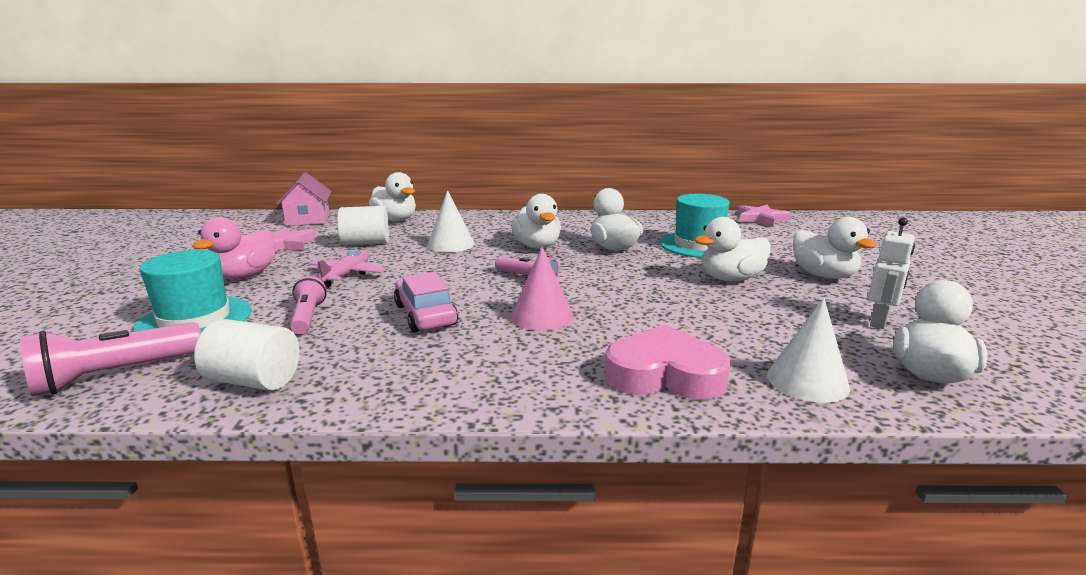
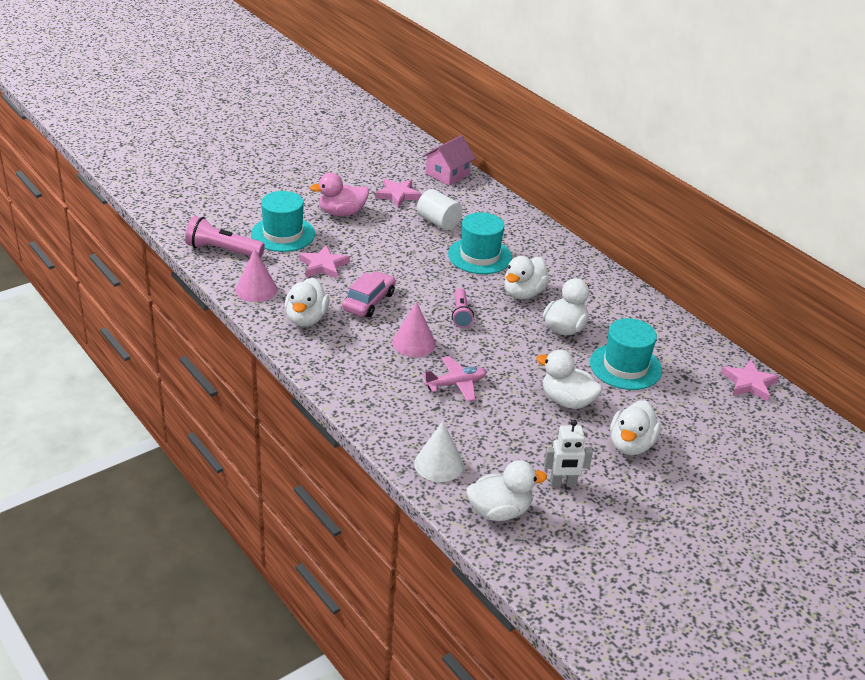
camera: 50 degrees right, 15 degrees up
(254, 381) = (256, 289): white cylinder -> pink cone
(308, 317) = (323, 265): pink flashlight -> pink star
(347, 275) = (384, 246): pink plane -> pink plane (456, 384)
(395, 220) = (494, 208): white duck -> white duck (306, 319)
(450, 244) = (479, 256): white cone -> turquoise hat
(664, 375) = (392, 411): pink heart -> none

